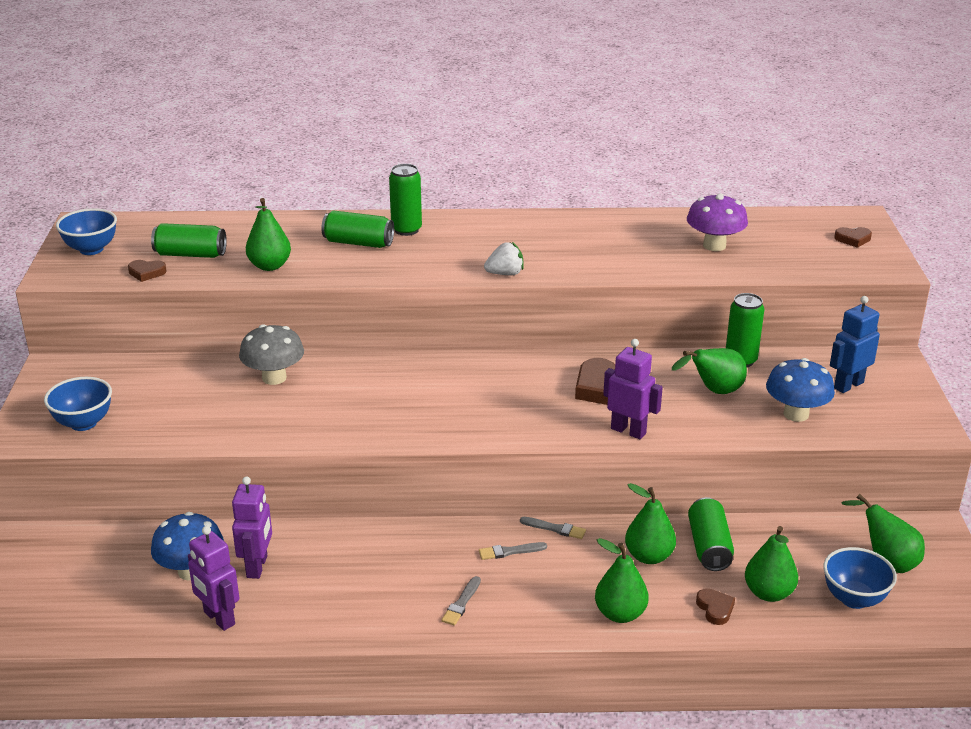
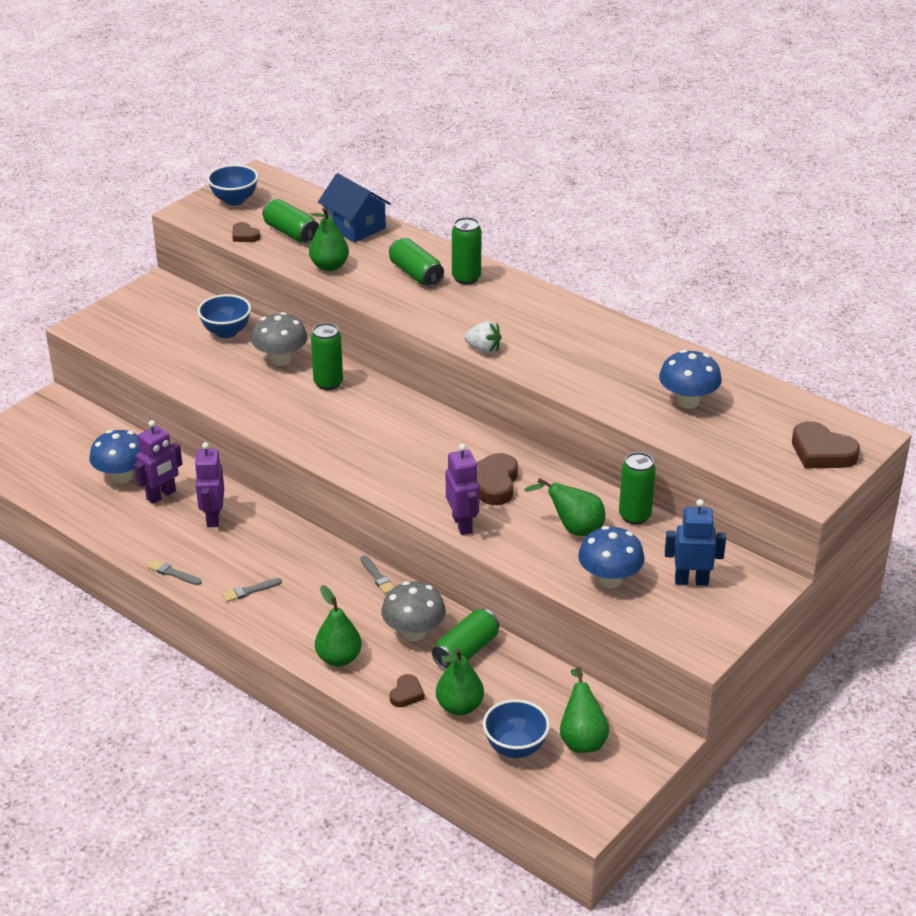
camera: 40 degrees right, 5 degrees up
(83, 423) = (129, 335): blue bowl -> blue bowl (226, 332)
(219, 618) = (101, 516): purple robot -> purple robot (213, 518)
(245, 228) = (355, 227): none -> blue house
(347, 377) = (328, 383): none -> green can
(510, 551) = (326, 575): grey brush -> grey brush (173, 573)
(649, 556) = (414, 633): green pear -> grey mushroom
(714, 245) = (687, 401): purple mushroom -> blue mushroom
(853, 239) = (822, 452): brown heart -> brown heart, size x1.81

